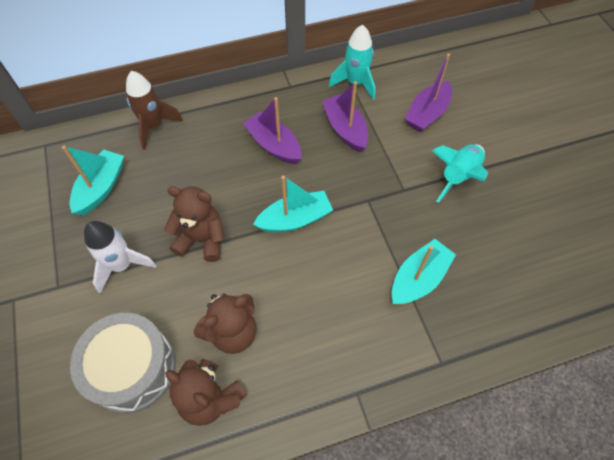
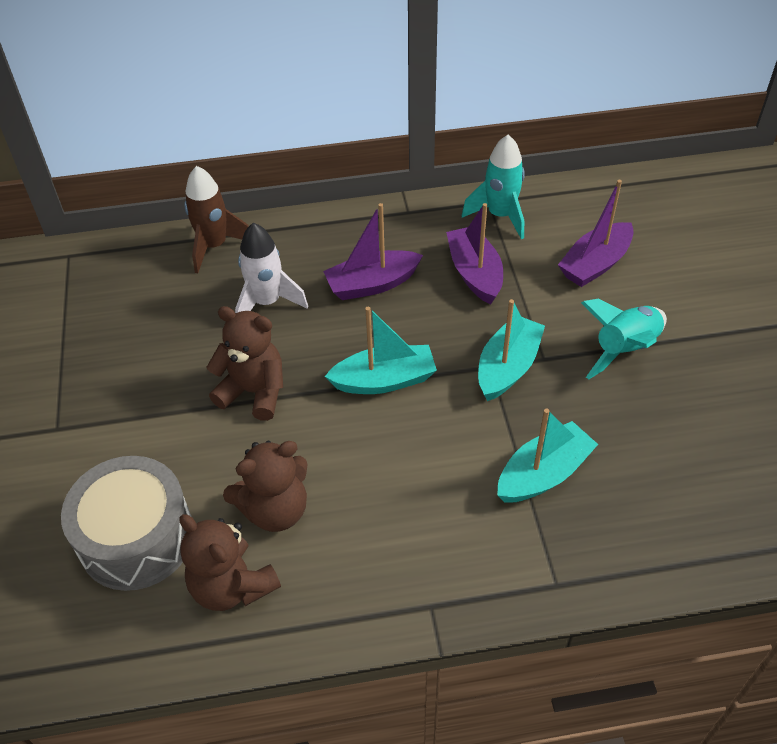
camera: 10 degrees right, 10 degrees down
(101, 188) = (132, 314): turquoise boat -> turquoise boat (507, 367)
(122, 265) = (144, 412): white rocket -> white rocket (267, 302)
(274, 145) = (372, 284): purple boat -> purple boat turned 75 degrees counterclockwise

